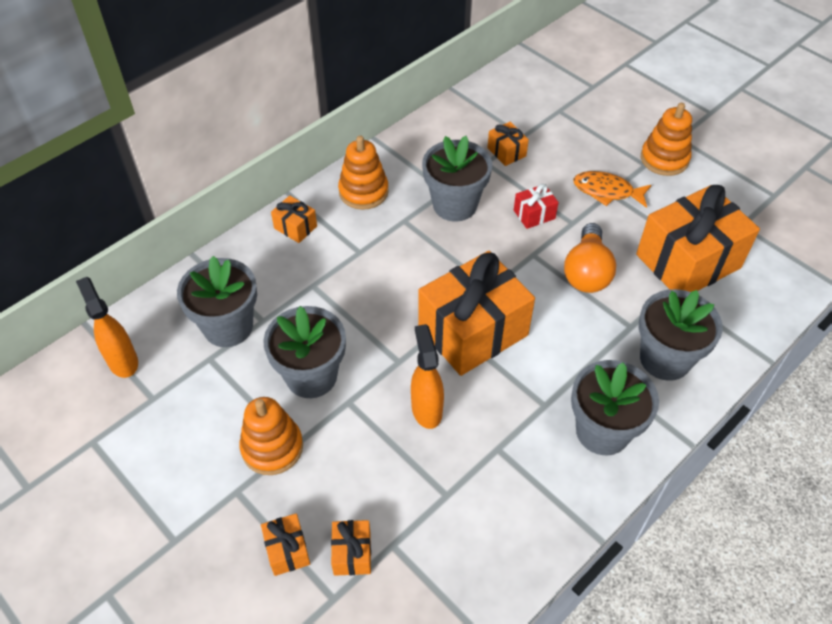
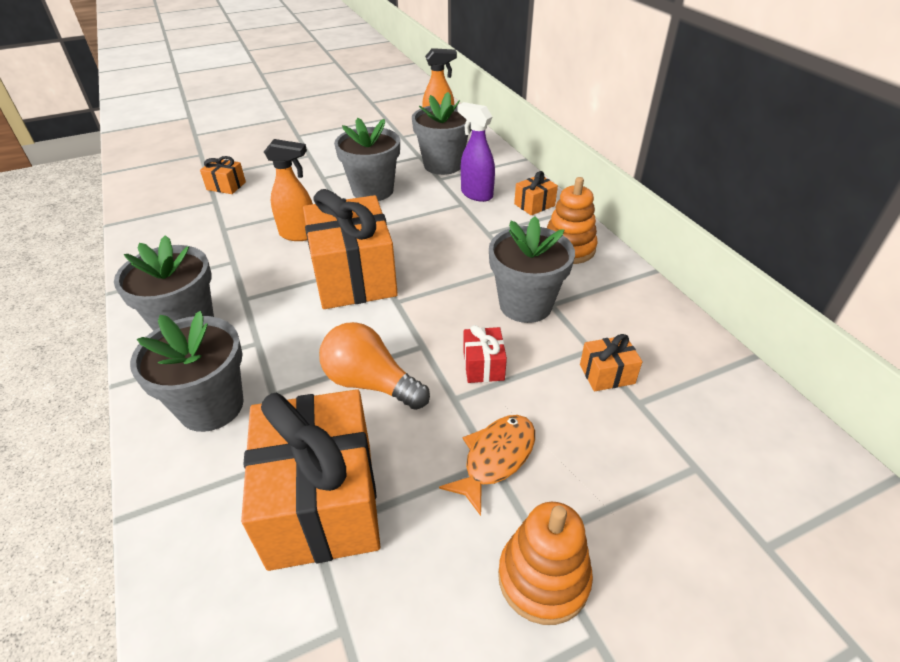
camera: 110 degrees right, 10 degrees down
(272, 447) = (328, 169): orange stacking toy -> none
(287, 550) = (253, 166): orange gift -> none
(289, 278) = (476, 194): none -> purple spray bottle

